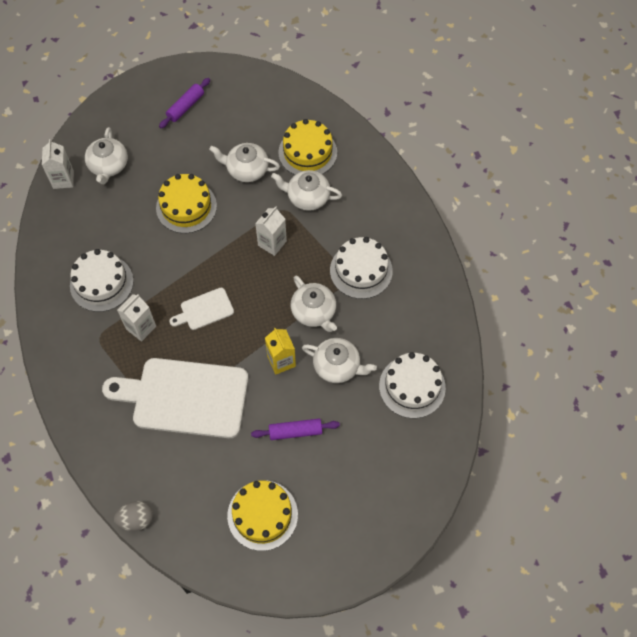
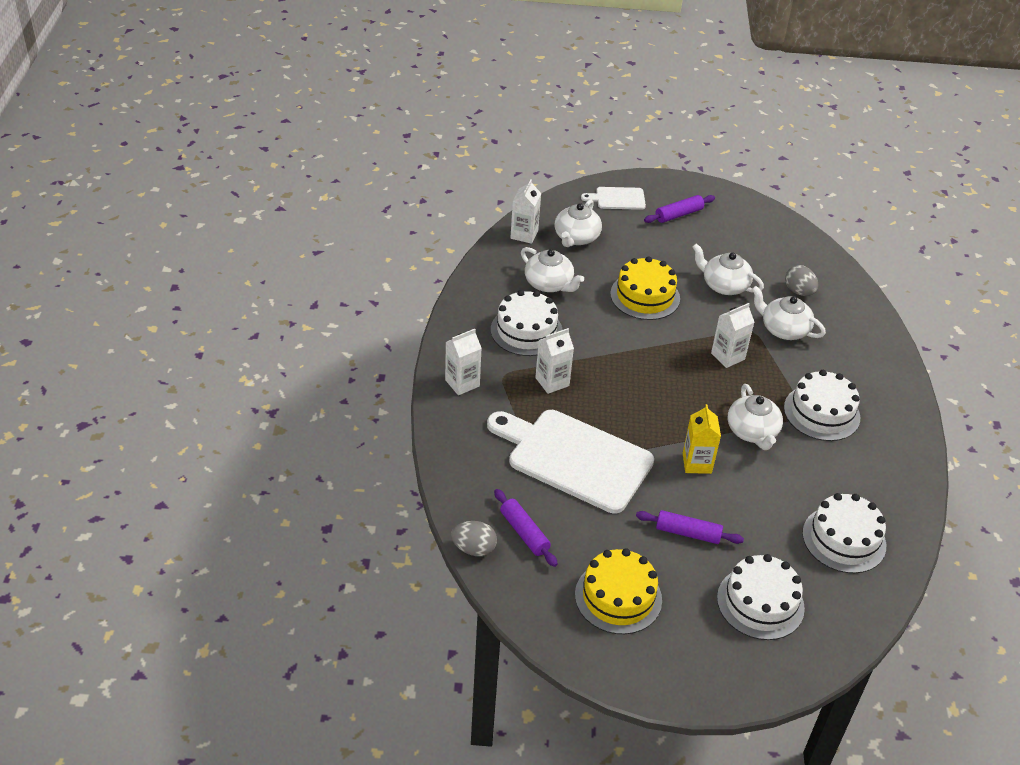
camera: 20 degrees right, 20 degrees down
(68, 360) = (462, 383): none -> white carton
(170, 486) = (524, 533): none -> purple rolling pin
(204, 310) = (628, 389): white cutting board -> white cutting board (617, 199)
(307, 152) = (799, 291): yellow cake -> grey egg
(337, 366) = (761, 490): white teapot -> white teapot (549, 284)
(368, 473) = (760, 603): none -> white cake

